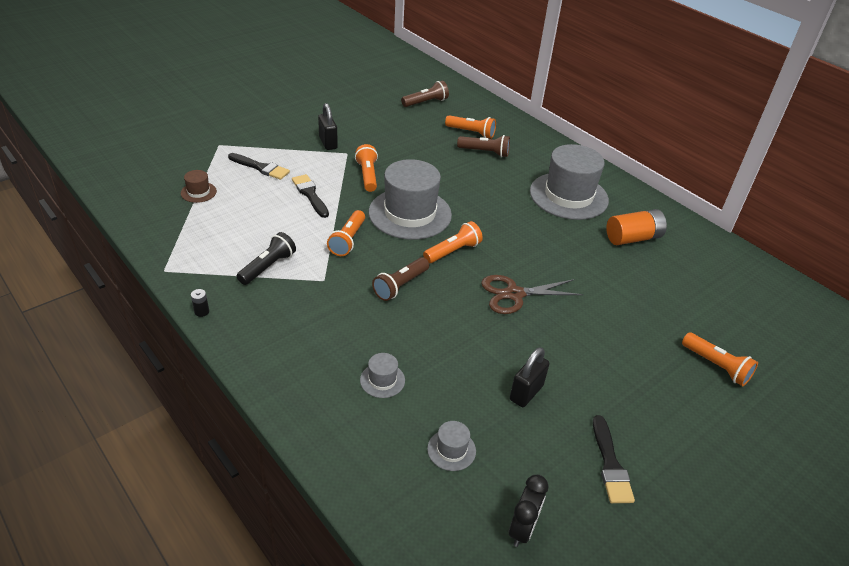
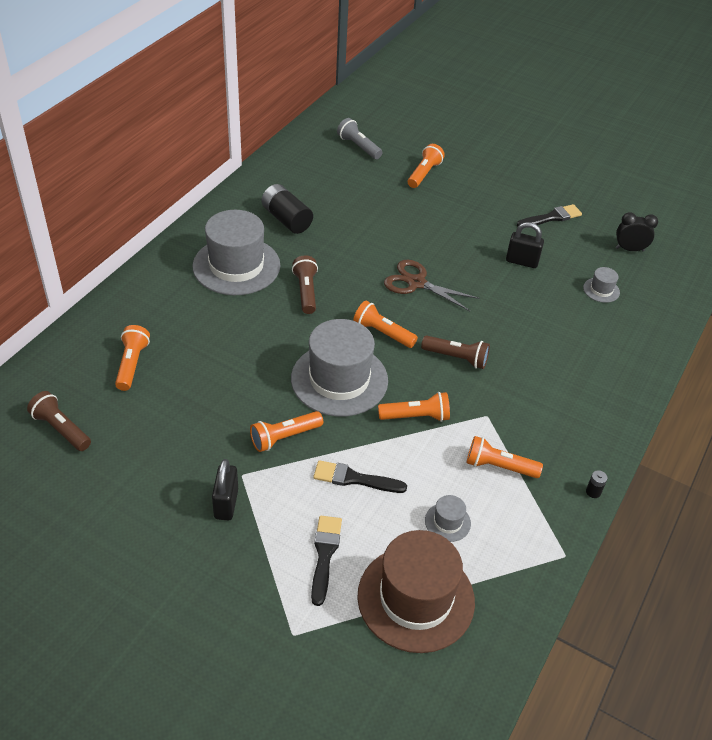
camera: 110 degrees left, 5 degrees up
(198, 192) = (416, 598): brown hat -> brown hat, size x2.38
(268, 267) = (499, 467): black flashlight -> orange flashlight
(310, 194) = (354, 479): black brush -> black brush turned 60 degrees clockwise
(328, 143) = (226, 504): black padlock -> black padlock turned 45 degrees counterclockwise
(382, 380) = (571, 340): grey hat -> grey hat (447, 522)
(485, 152) = (176, 343): brown flashlight -> brown flashlight (306, 292)
(514, 294) = (416, 283): brown scissors -> brown scissors turned 150 degrees clockwise
(633, 238) = (287, 219): orange battery -> black battery
(773, 325) = (358, 147): none -> grey flashlight

